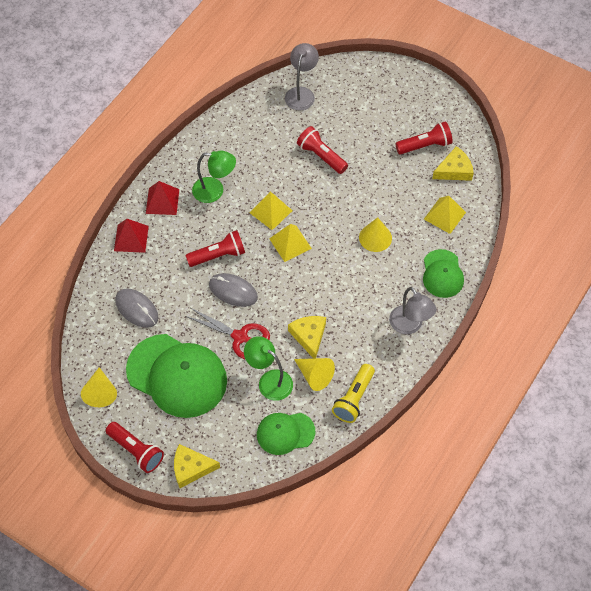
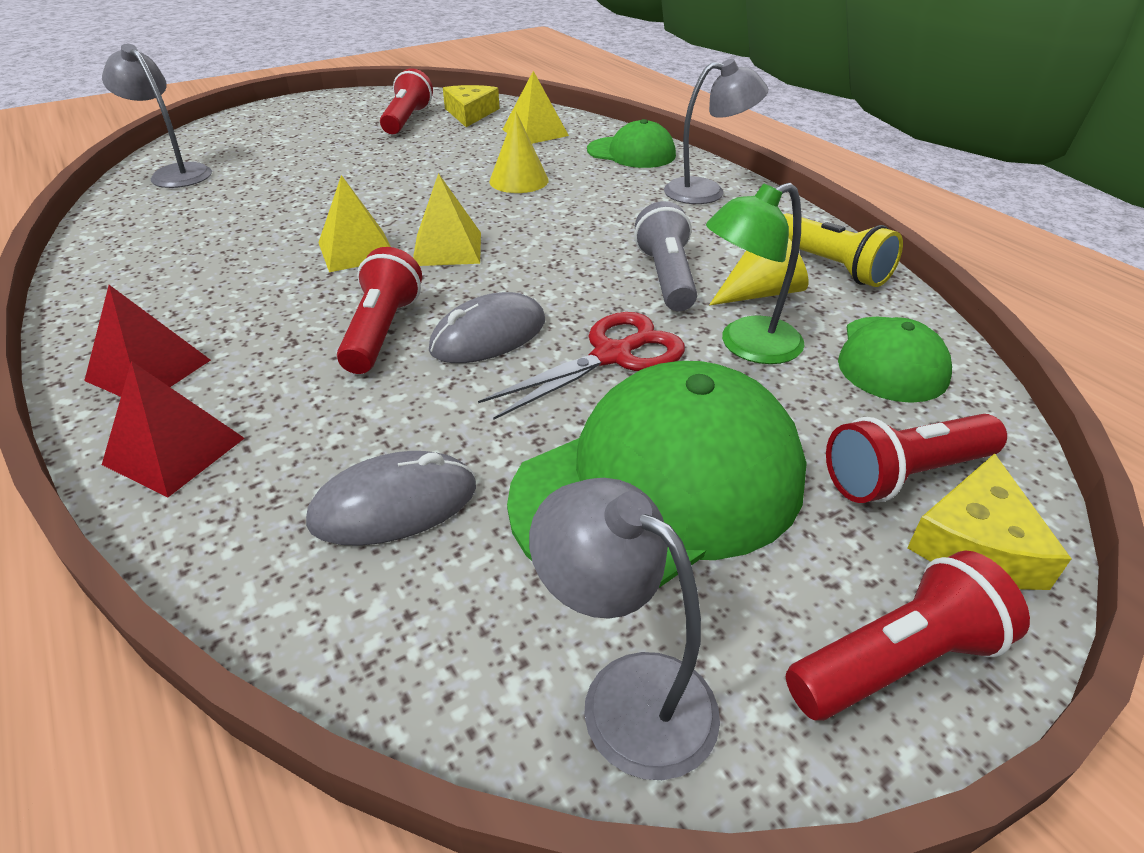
camera: 65 degrees left, 20 degrees down
(100, 392) = (626, 694): yellow cone -> grey lamp
(215, 191) = (227, 296): green lamp -> none
(309, 336) = (667, 277): yellow cheese -> grey flashlight
(321, 156) = (314, 185): red flashlight -> red flashlight (905, 475)

